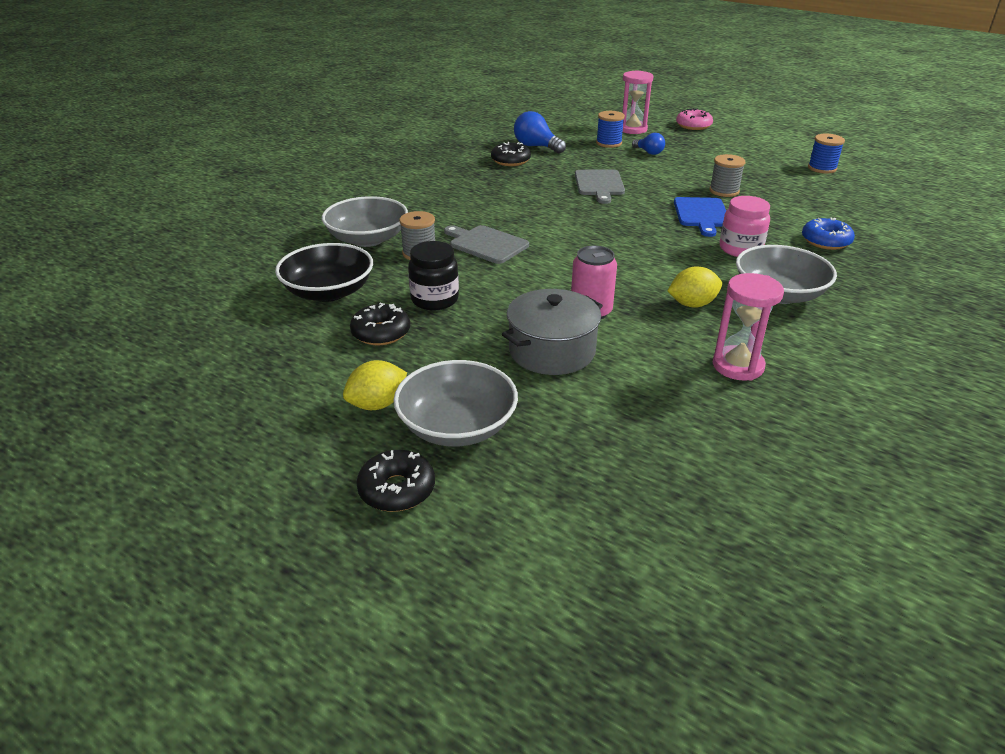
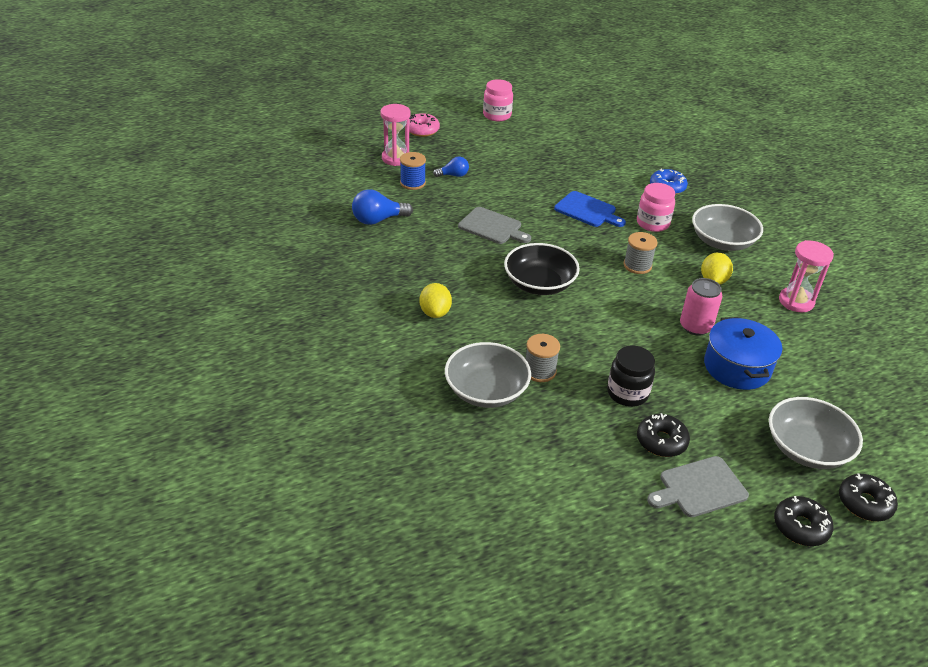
camera: 60 degrees left, 5 degrees up
(328, 292) = (572, 448): black bowl -> black bowl (539, 284)
(377, 404) = (761, 478): yellow lemon -> yellow lemon (435, 312)
(486, 244) = (552, 329): grey cutting board -> grey cutting board (699, 488)
(510, 161) = (395, 246): black donut -> black donut (800, 526)
(552, 351) = (737, 367): grey pot -> blue pot
(724, 191) = (558, 182): grey spool -> grey spool (637, 265)
(781, 142) = (497, 115): none -> pink jar
(822, 168) = (558, 127): blue spool -> none

